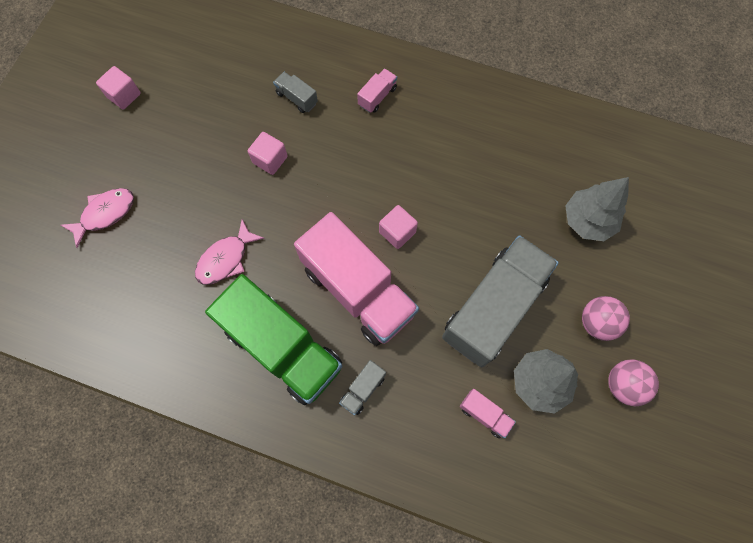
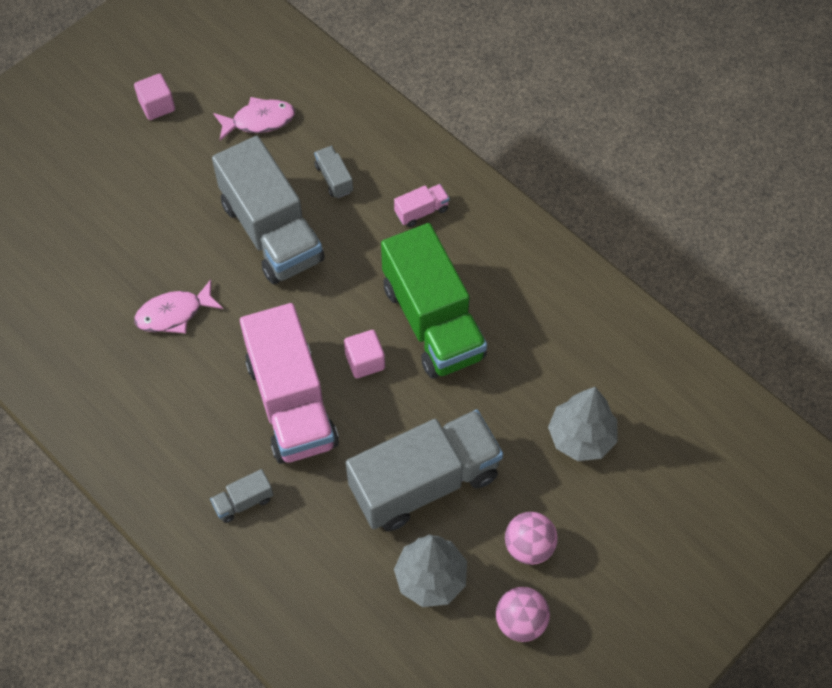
camera: 25 degrees right, 10 degrees down
(105, 214) = (78, 219): pink fish -> pink fish (259, 121)
(270, 160) = (272, 232): pink cube -> grey truck
(283, 347) = (185, 425): green truck -> green truck (433, 321)
(484, 414) = (355, 583): pink truck -> none

